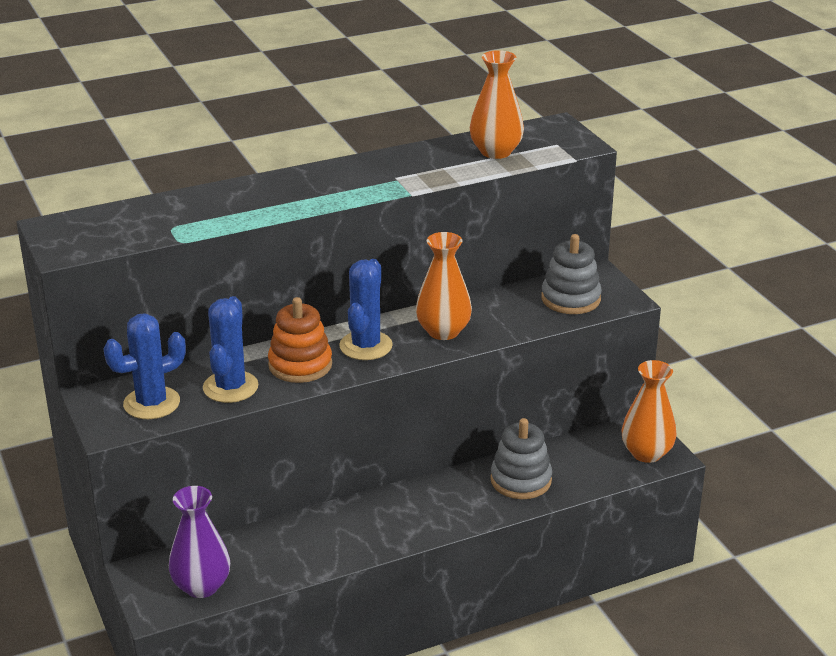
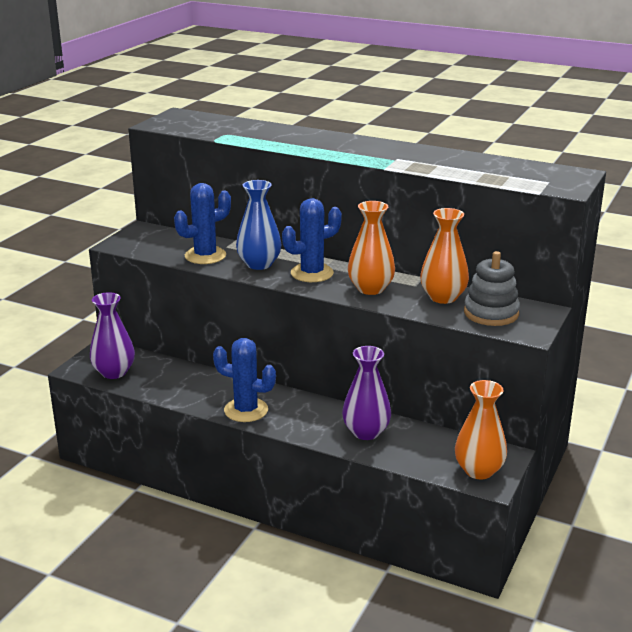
camera: 50 degrees right, 5 degrees down
(152, 403) = (157, 244): blue cactus -> blue cactus (246, 410)
(300, 365) = (259, 264): orange stacking toy -> blue vase
(496, 152) = (494, 170): orange vase -> orange vase (443, 297)
(521, 480) = (366, 432): grey stacking toy -> purple vase

